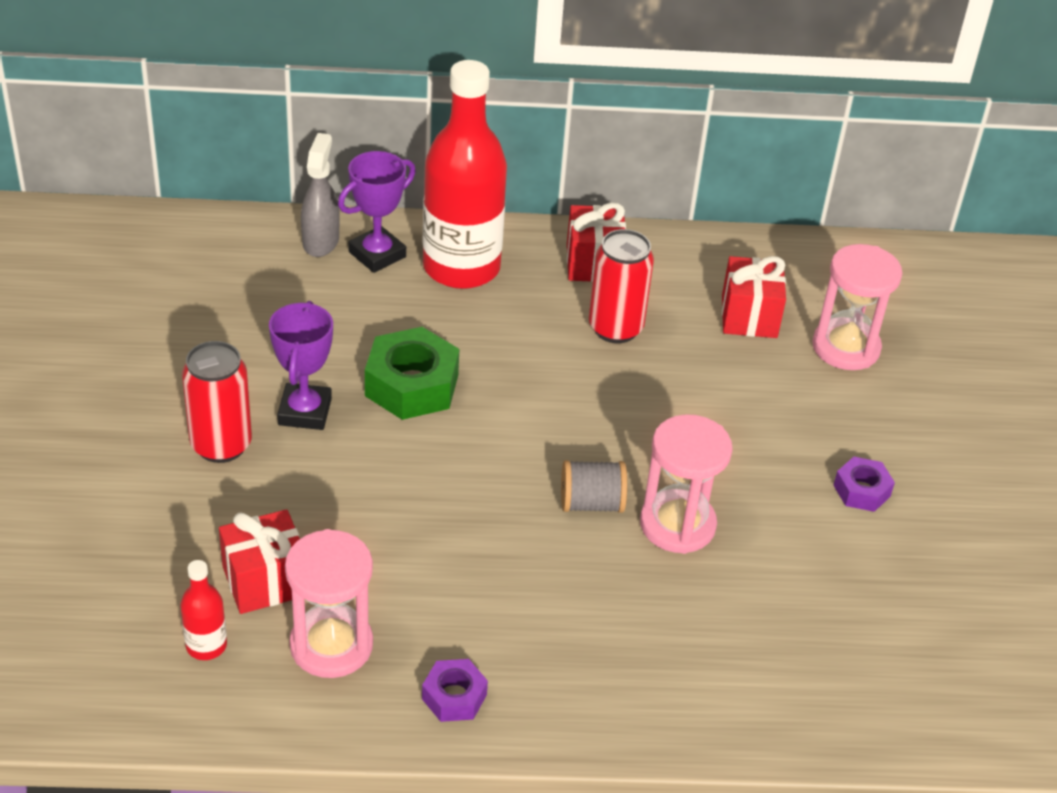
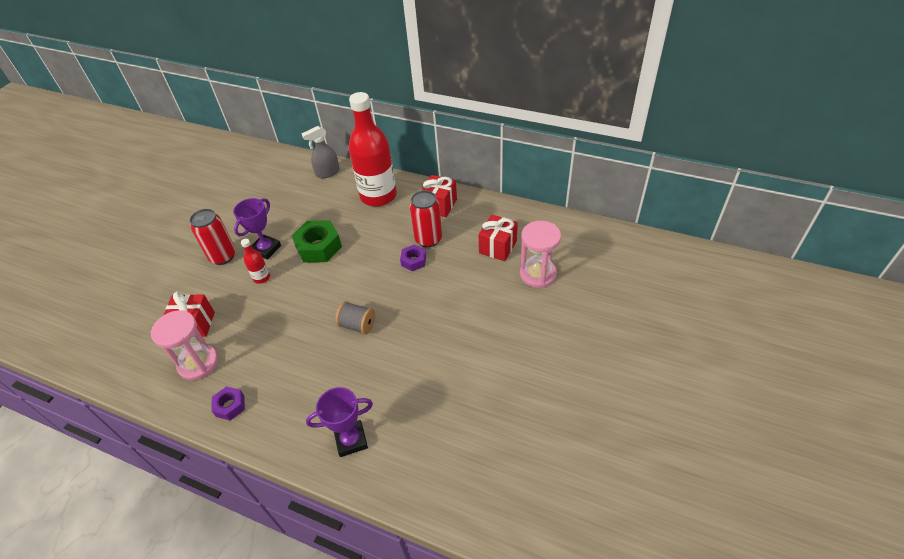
camera: 30 degrees right, 5 degrees up
(206, 646) = (151, 348): red bottle -> red bottle (261, 277)
(321, 241) = (327, 173): grey spray bottle -> grey spray bottle turned 150 degrees counterclockwise
(377, 254) = (346, 183): purple trophy -> purple trophy (351, 440)
(677, 525) = (390, 347): pink hourglass -> none
(861, 491) = (496, 354): purple nut -> purple nut (413, 261)

